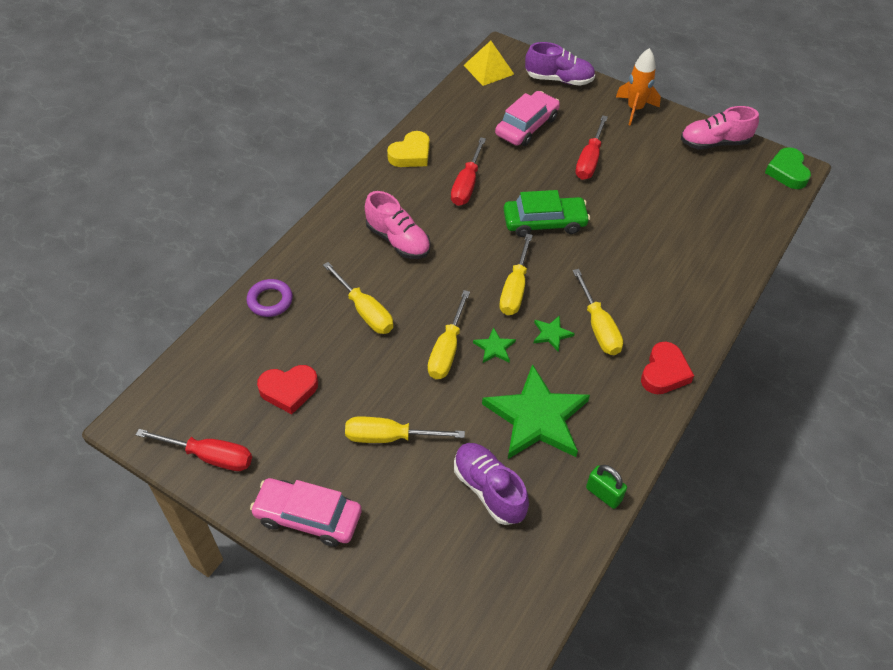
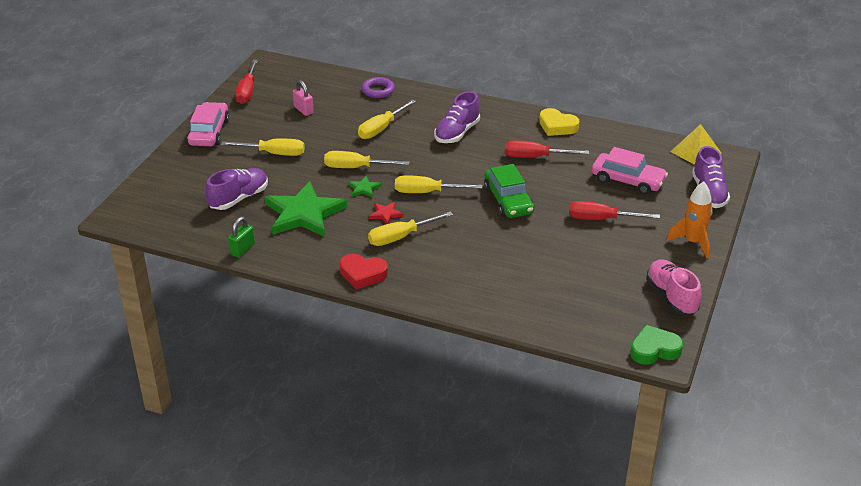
camera: 80 degrees right, 15 degrees down
(289, 390) = (303, 110): red heart -> pink padlock
(389, 437) = (274, 153): yellow screwdriver -> yellow screwdriver turned 105 degrees clockwise
(398, 240) = (457, 133): pink shoe -> purple shoe
(551, 334) = (386, 214): green star -> red star

